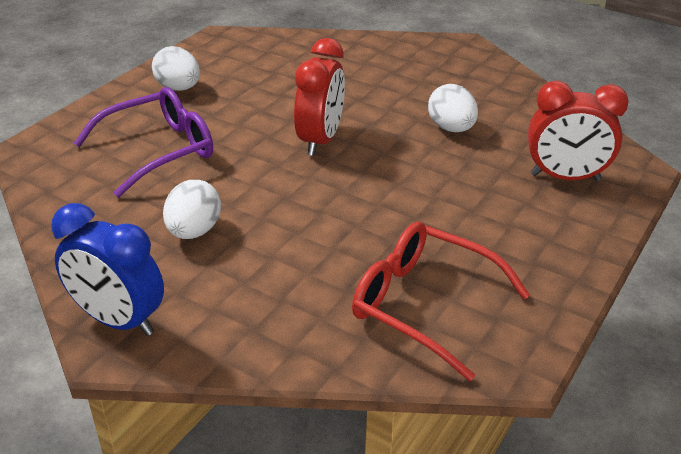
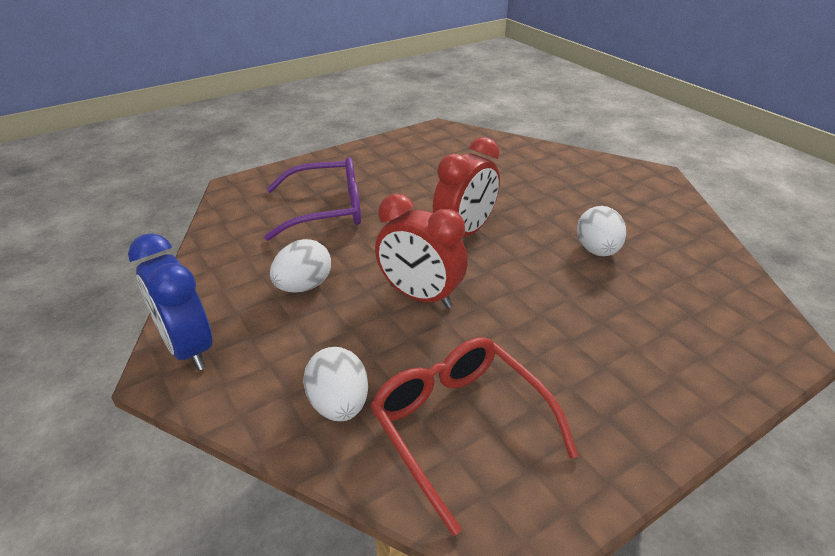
camera: 25 degrees right, 0 degrees up
(178, 88) = (378, 162): white egg -> white egg (339, 404)
(565, 177) = (694, 332): red clock -> red clock (420, 296)

